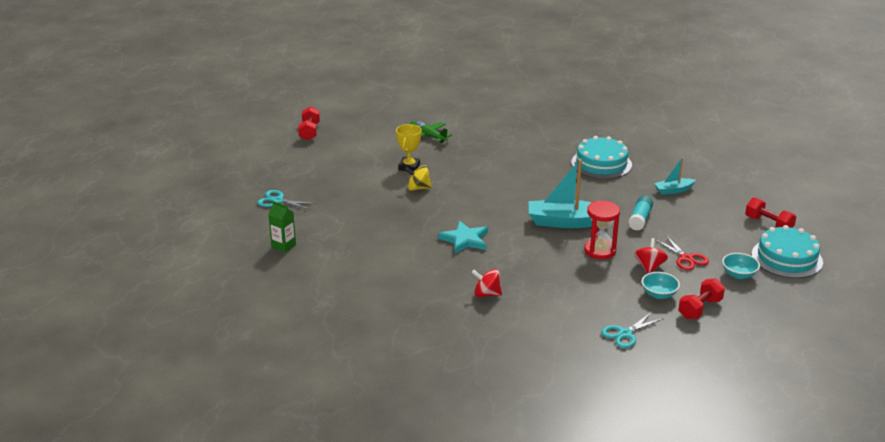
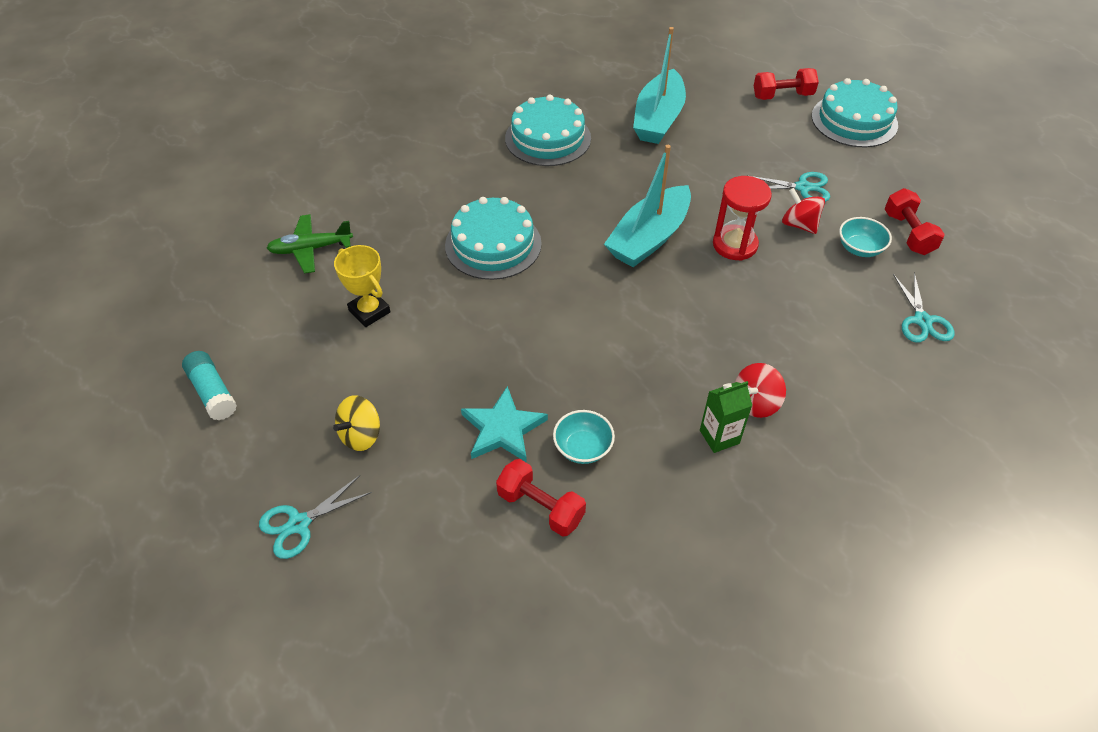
camera: 55 degrees left, 20 degrees up
(283, 246) = (442, 586): green carton -> green carton (719, 437)
(309, 132) = (138, 372): red dumbbell -> red dumbbell (541, 507)
(418, 188) = (435, 331): yellow spinning top -> yellow spinning top (361, 435)
(465, 240) = (609, 354): turquoise star -> turquoise star (503, 429)
(496, 180) = (493, 244): none -> turquoise cake
(640, 219) = (695, 176): turquoise glue stick -> turquoise glue stick (213, 392)
(673, 190) = (658, 119): turquoise boat -> turquoise boat, size x1.85
(686, 258) = (802, 187): red scissors -> turquoise scissors
(739, 274) = (861, 169): turquoise bowl -> turquoise bowl (583, 448)

